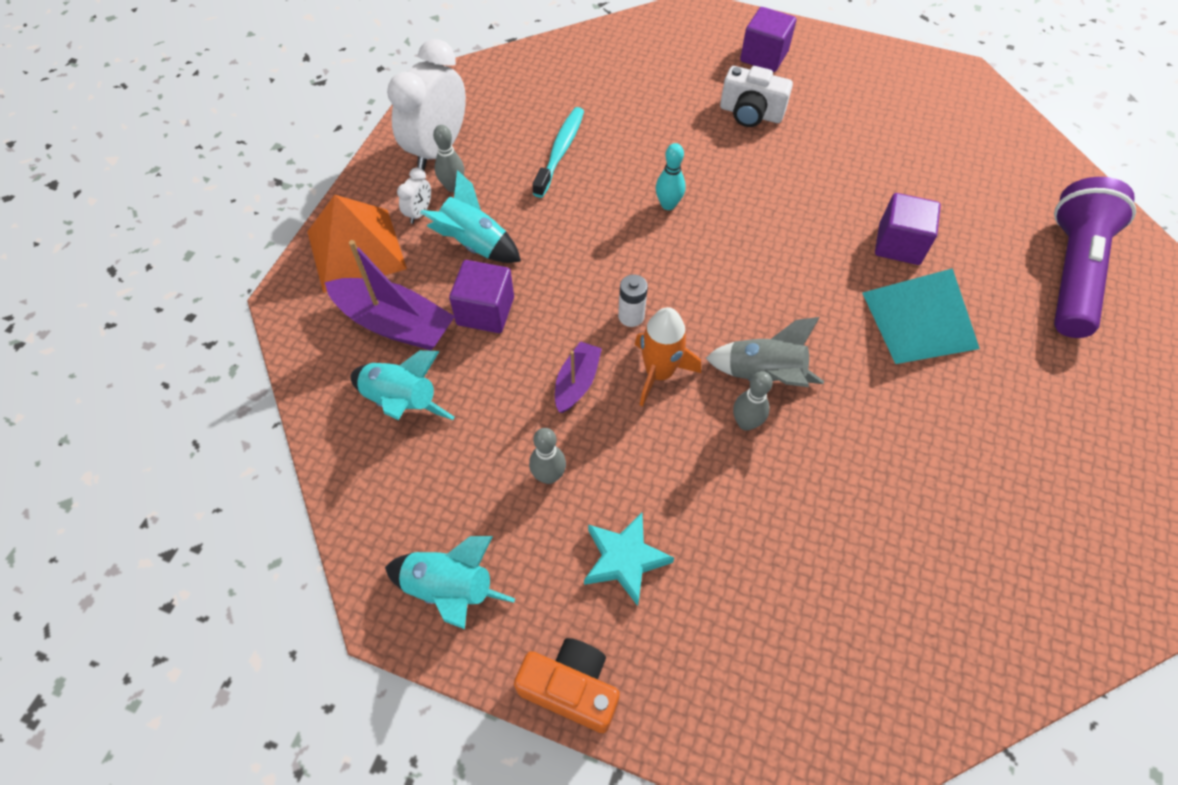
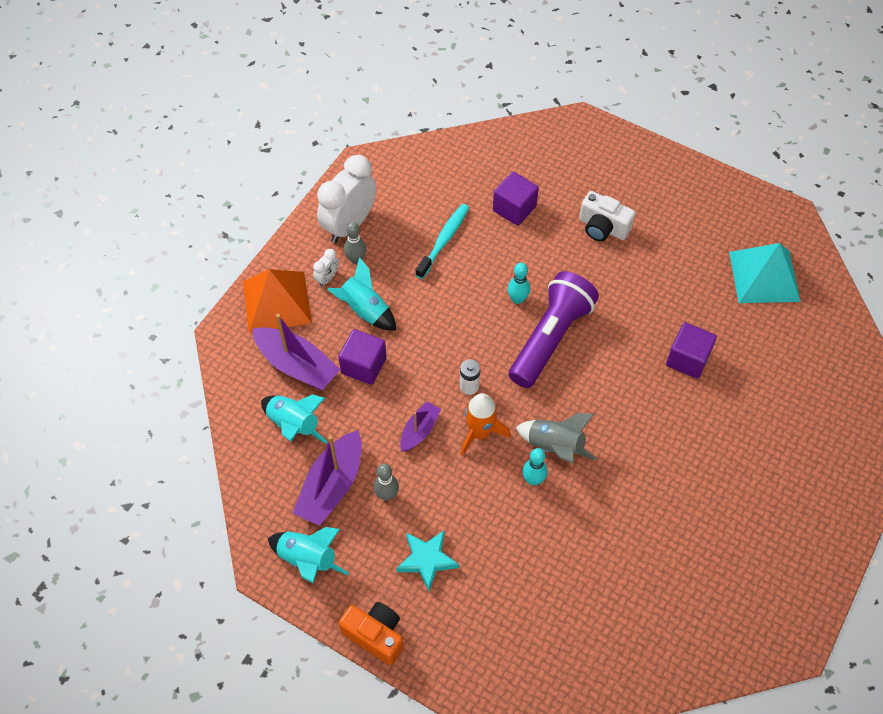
camera: 10 degrees right, 0 degrees up
(468, 476) = (332, 486): none -> purple boat
(746, 423) = (533, 480): grey bowling pin -> turquoise bowling pin
(764, 56) = (627, 175): purple cube -> purple cube (514, 208)
(919, 320) = (683, 422): turquoise pyramid -> turquoise pyramid (764, 276)
(1071, 271) = (814, 402): purple flashlight -> purple flashlight (550, 338)

